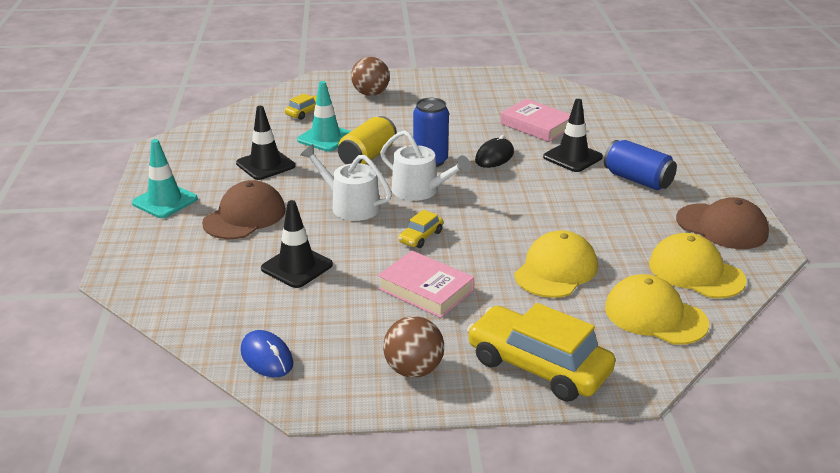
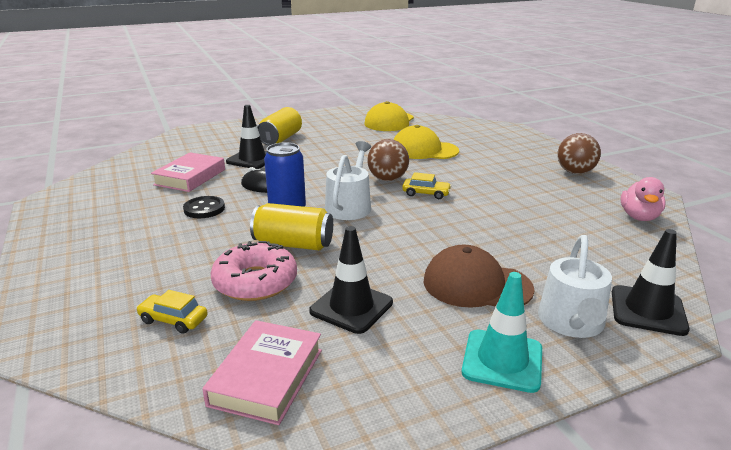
camera: 110 degrees left, 5 degrees down
(267, 357) = (639, 217): blue mouse -> pink duck
(297, 267) = (525, 233): black traffic cone -> black traffic cone (648, 310)
(325, 138) = (255, 282): turquoise traffic cone -> pink donut
(350, 205) = (403, 232): white watering can -> white watering can (571, 323)
(370, 94) = (100, 280): brown ball -> brown ball (387, 179)
(426, 289) = (492, 181): pink book -> pink book (266, 377)
(459, 128) = (204, 209): none -> black button
(538, 366) = (524, 145): yellow car -> none
(637, 180) = (281, 139): blue can -> yellow can
(655, 315) = (443, 127): yellow cap -> none
(722, 227) = (331, 118): brown cap -> none

